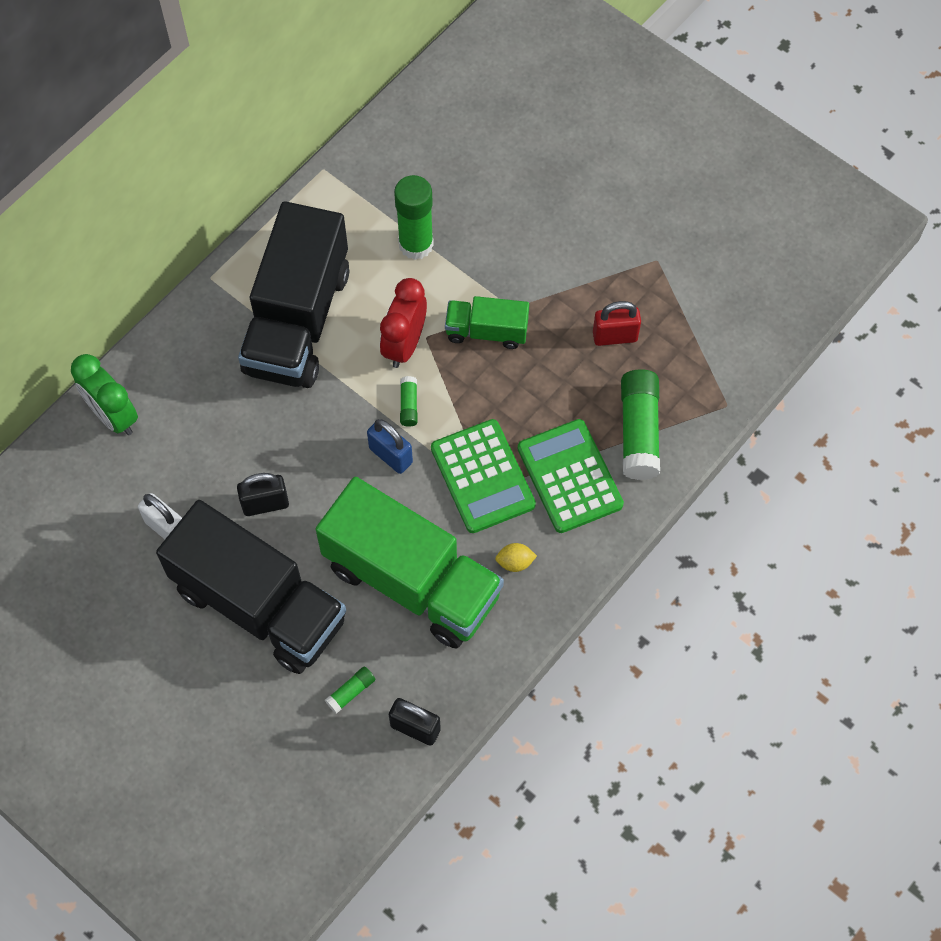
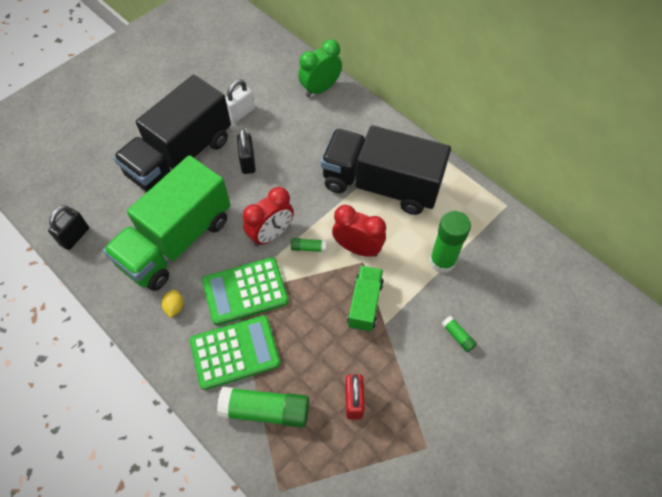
camera: 95 degrees right, 5 degrees down
(351, 692) = (110, 202): green glue stick -> green glue stick (457, 336)
(390, 455) = (271, 234): blue padlock -> red clock

